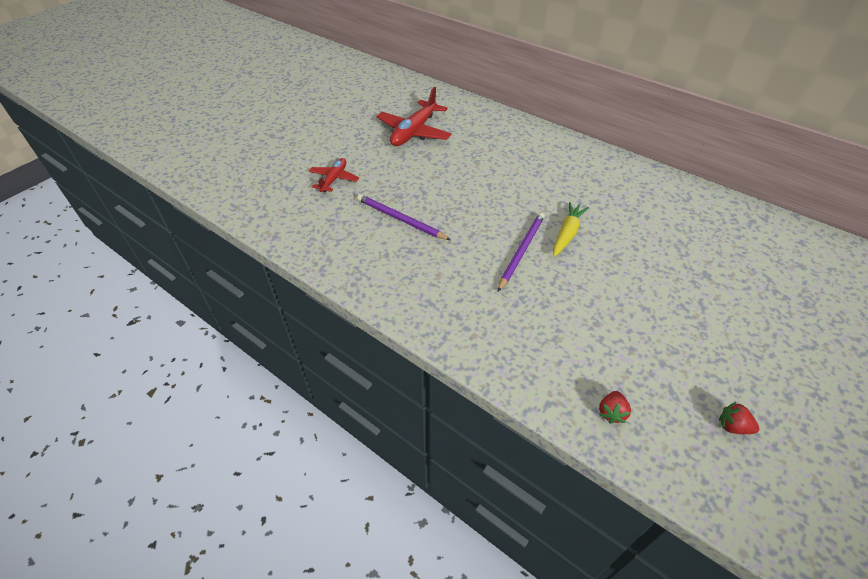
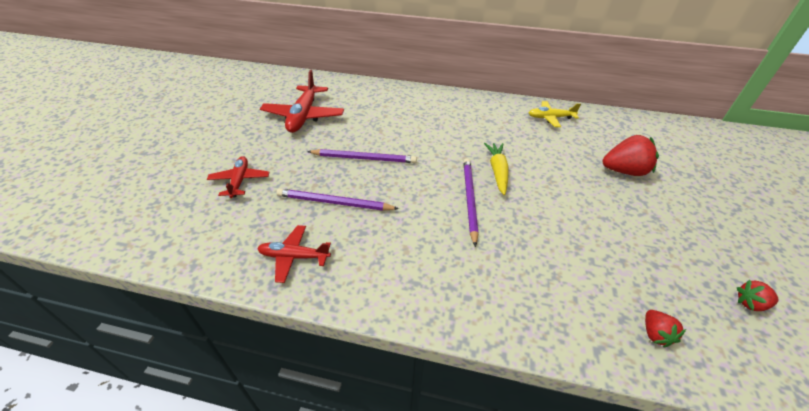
camera: 25 degrees left, 5 degrees down
(348, 253) = (294, 257): none -> red plane
(447, 187) = (364, 158): none -> purple pencil
(667, 194) = (550, 118): none -> yellow plane
(707, 271) = (624, 171): none -> red strawberry

